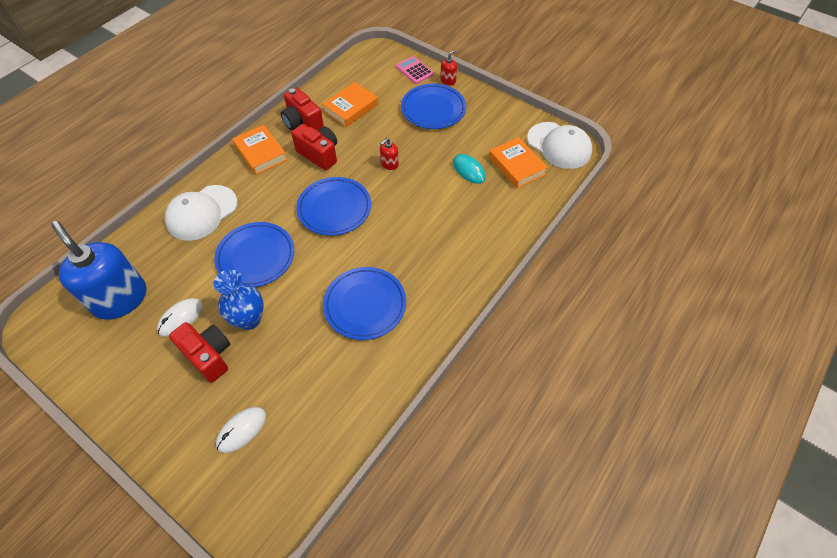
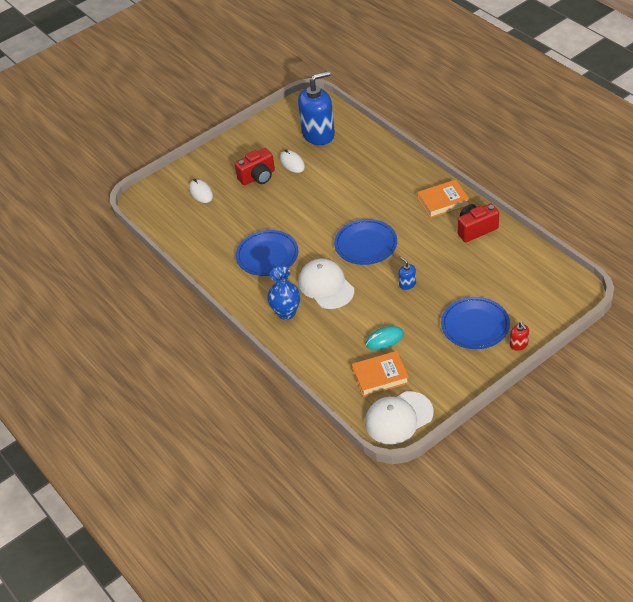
camera: 110 degrees right, 10 degrees down
(202, 213) = (384, 169): white cap -> white cap (326, 286)
(249, 319) = (278, 195): blue vase -> blue vase (286, 313)
(256, 256) = (331, 199): blue plate -> none
(319, 154) = (431, 238): red camera -> none
(351, 108) = (490, 264): orange book -> none
(389, 164) = (407, 284): red soap dispenser -> blue soap dispenser
(414, 70) = (540, 319): pink calculator -> none

